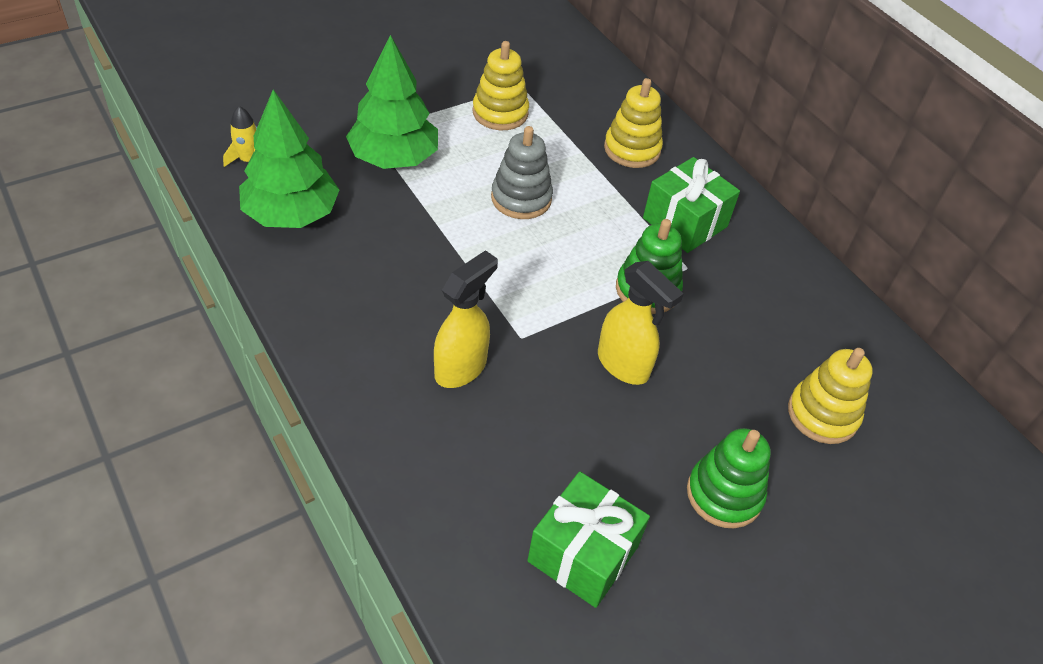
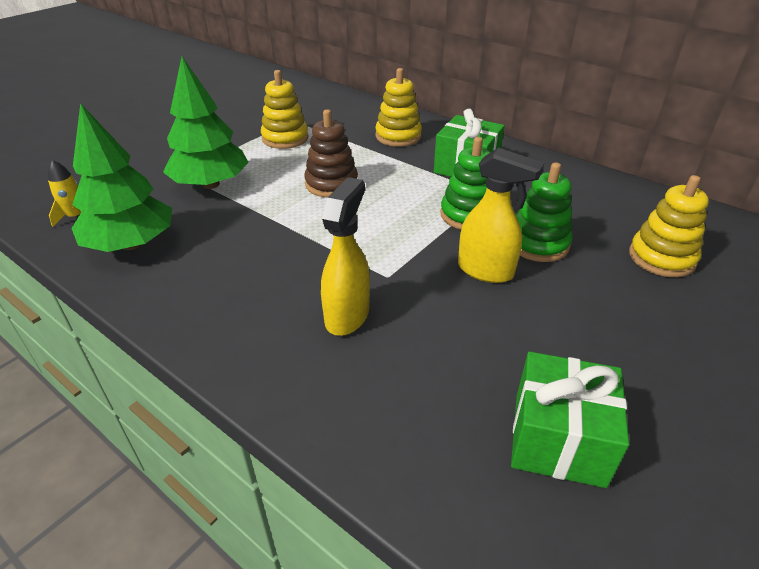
camera: 15 degrees left, 10 degrees down
(521, 198) = (331, 184): grey stacking toy -> brown stacking toy
(724, 494) = (638, 341): green stacking toy -> green stacking toy (538, 243)

